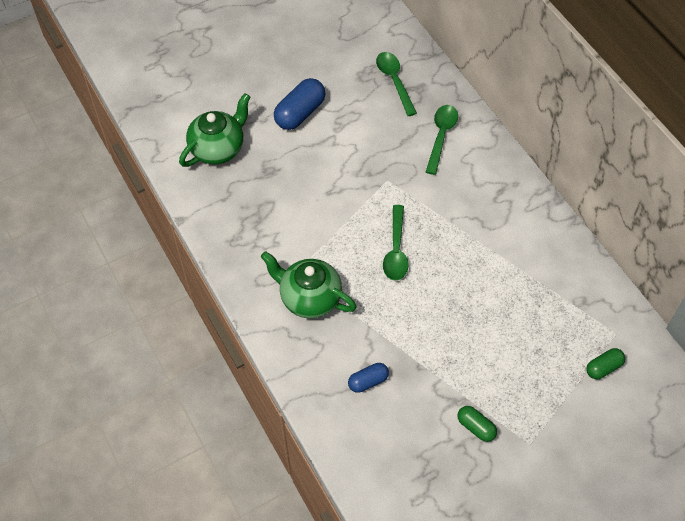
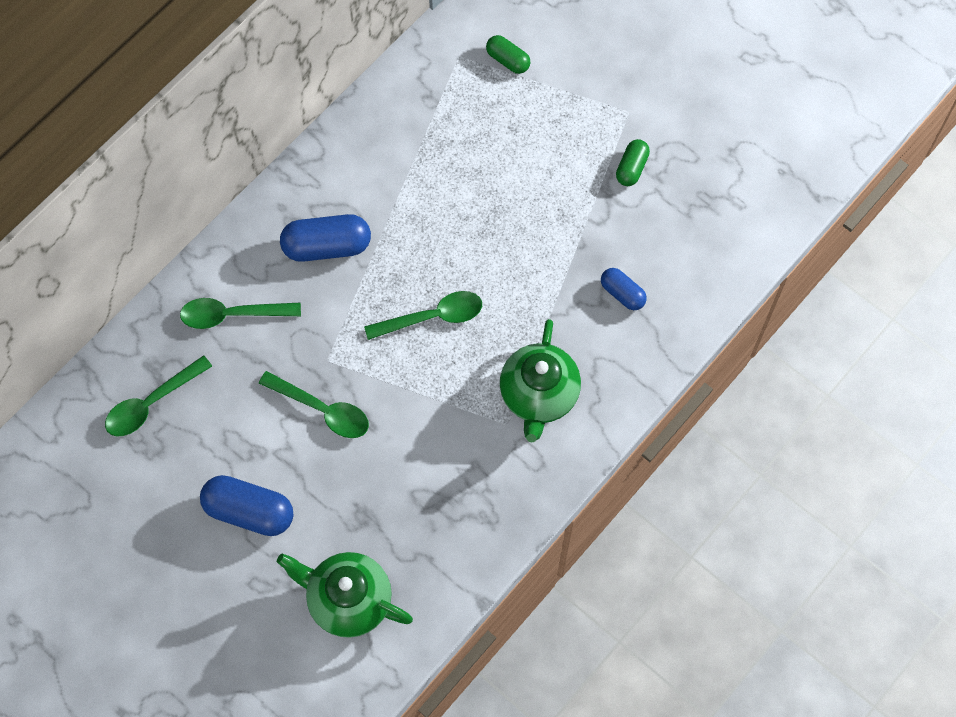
camera: 110 degrees left, 10 degrees up
(352, 168) = (322, 410): none -> green spoon
(475, 202) = (327, 246): none -> blue capsule

